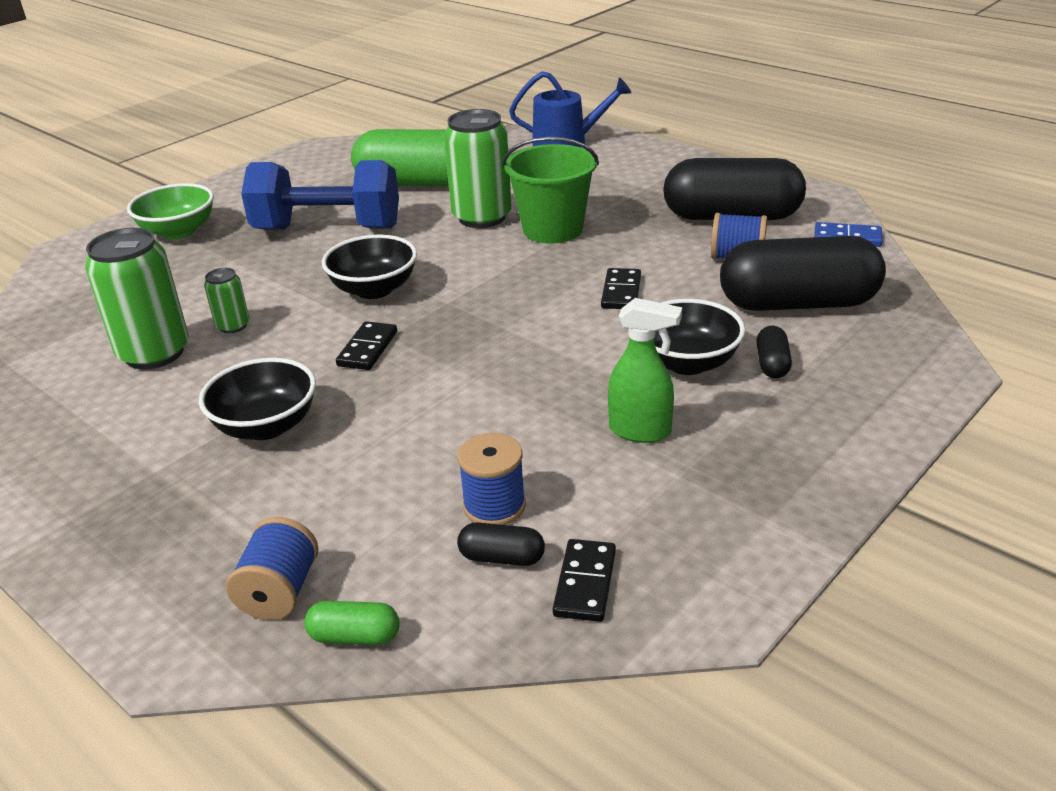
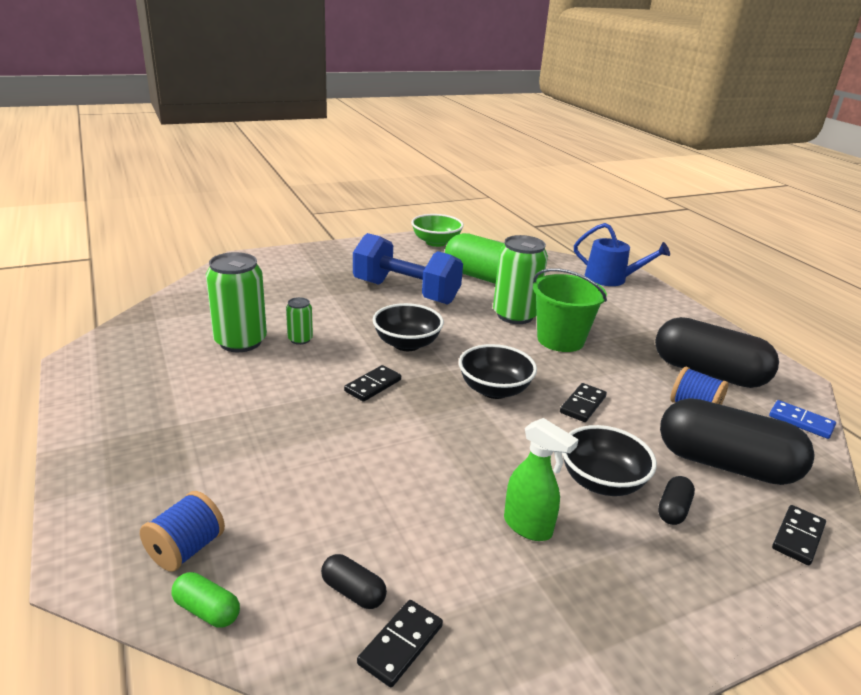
camera: 20 degrees right, 5 degrees down
(178, 231) = (314, 266): green bowl -> green bowl (436, 242)
(266, 426) = (269, 418): black bowl -> black bowl (494, 390)
(494, 506) = (377, 544): blue spool -> none
(898, 348) = (798, 537): none -> black domino

